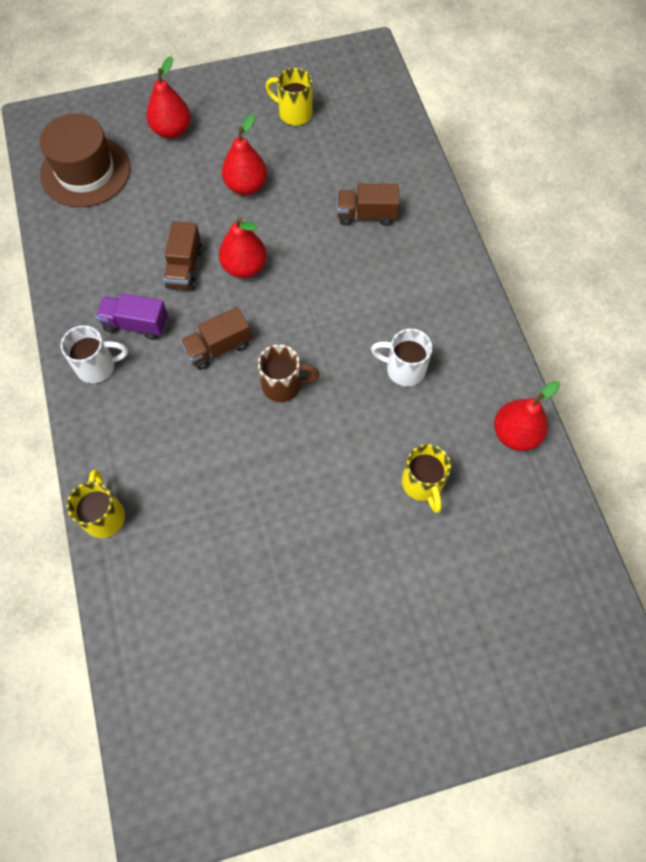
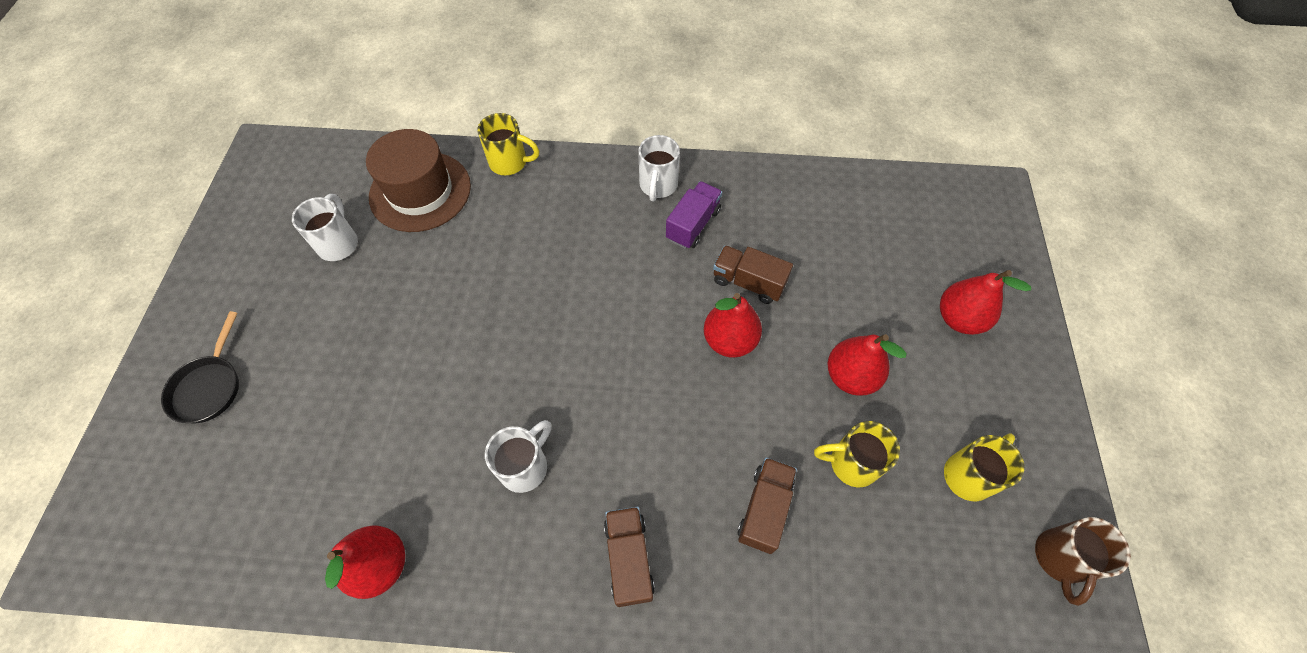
camera: 110 degrees right, 5 degrees down
(85, 171) = (909, 222): brown hat -> brown hat (420, 191)
(218, 348) = (636, 287): brown truck -> brown truck (629, 559)
(260, 638) = (338, 243): none -> white mug
(283, 385) = (565, 334): brown mug -> brown mug (1059, 559)
(422, 484) = (385, 431): yellow mug -> yellow mug (851, 463)
(453, 664) = (209, 387): none -> black pan

